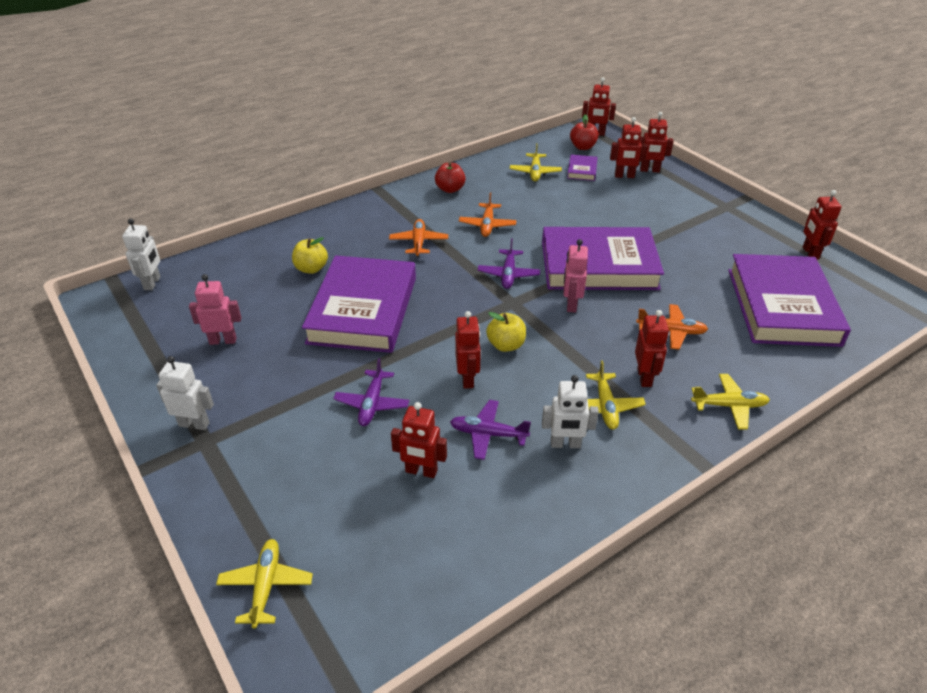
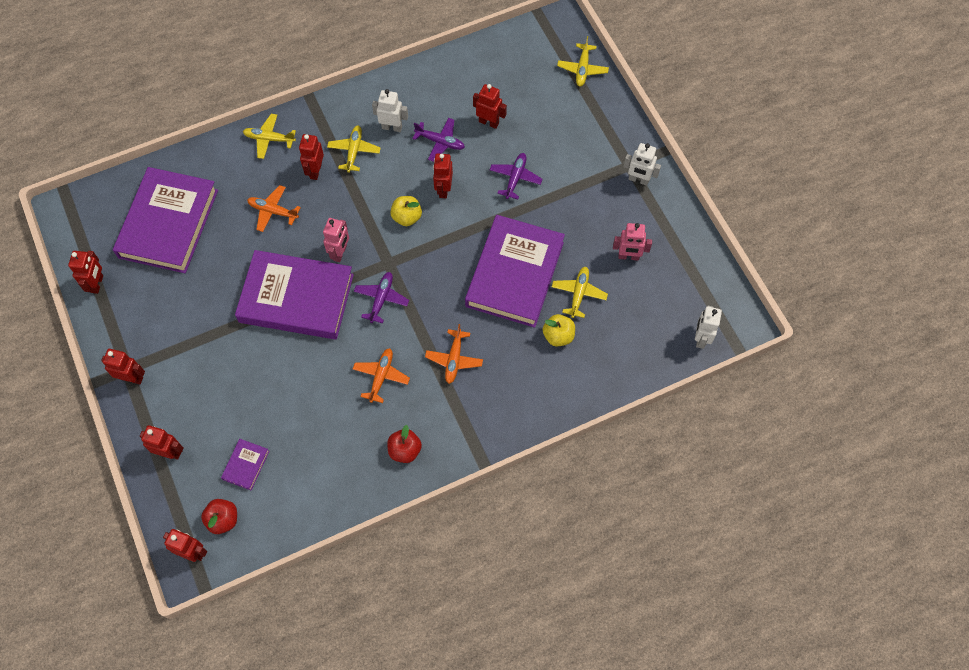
camera: 170 degrees left, 25 degrees up
(535, 172) = (300, 470): yellow plane -> yellow plane (578, 293)
(624, 176) = (204, 444): red robot -> red robot (132, 378)

